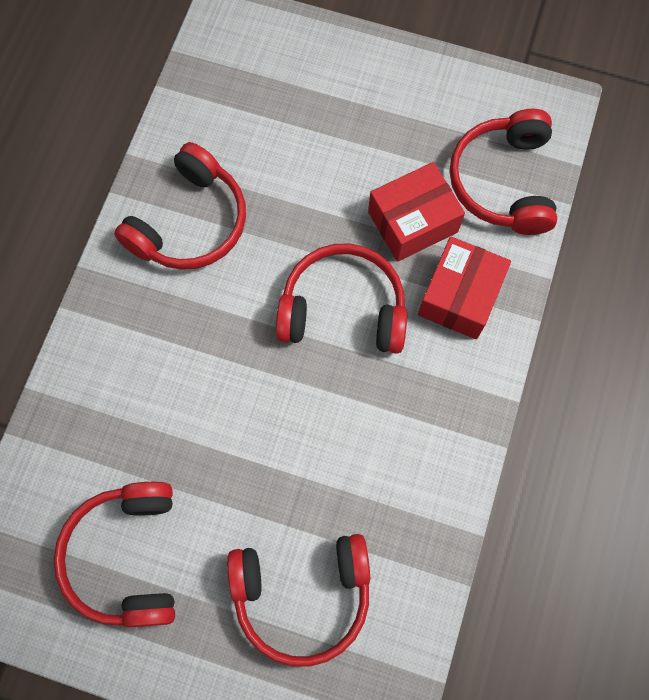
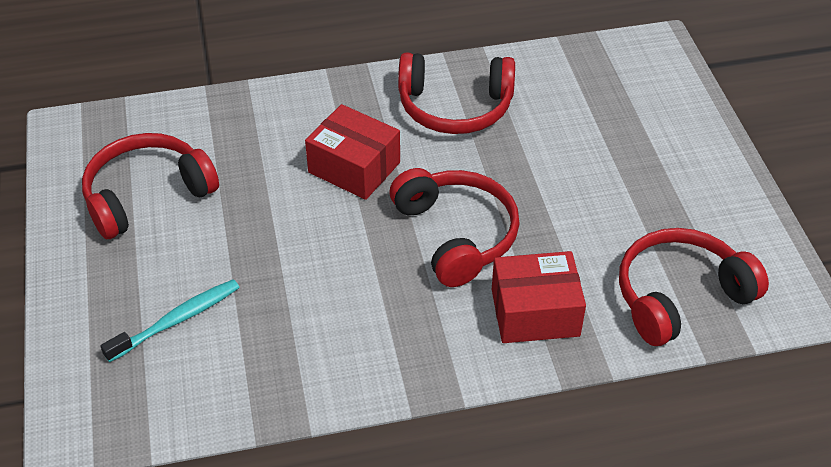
camera: 60 degrees right, 25 degrees down
(302, 595) = (177, 320): red headphones -> turquoise toothbrush
(412, 222) = (579, 247): red box -> red box (354, 167)

